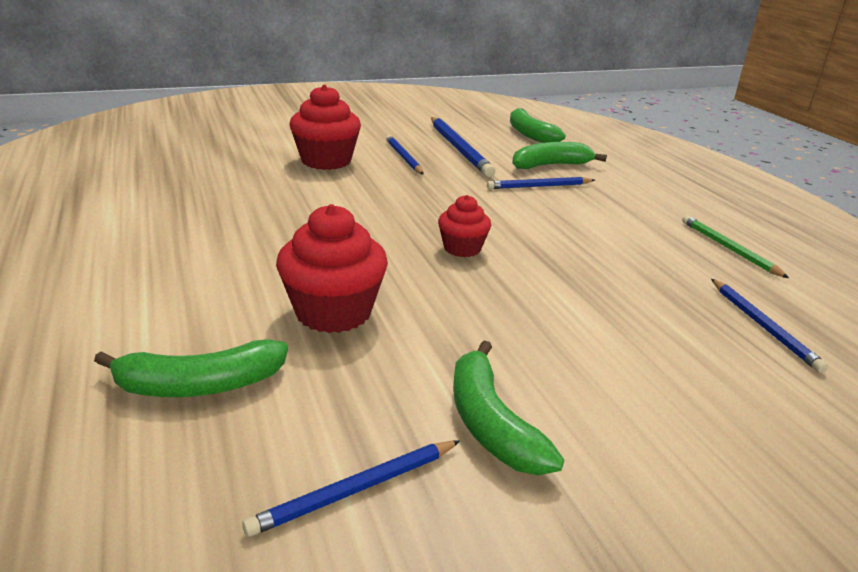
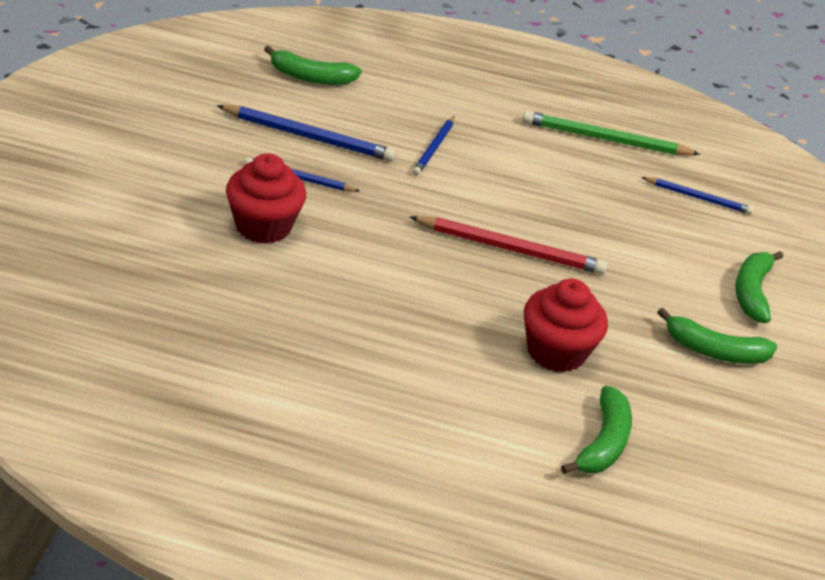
camera: 60 degrees left, 10 degrees up
(356, 490) = (734, 422): blue pencil -> none
(462, 248) = (510, 249): red cupcake -> red pencil
(550, 165) = (396, 115): green banana -> green banana (752, 292)
(728, 248) = (605, 139): green pencil -> green pencil, size x1.63

